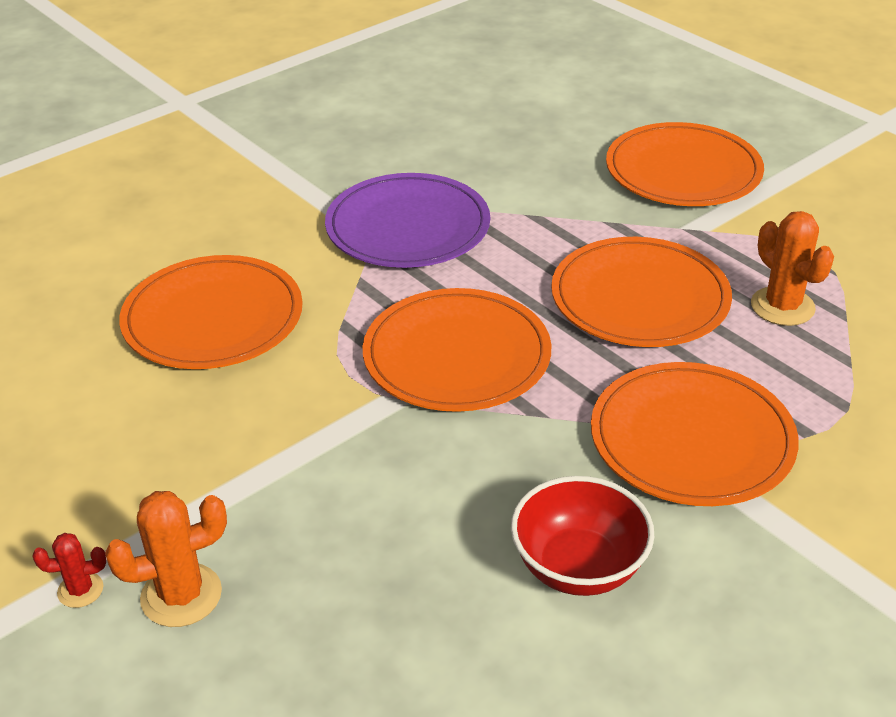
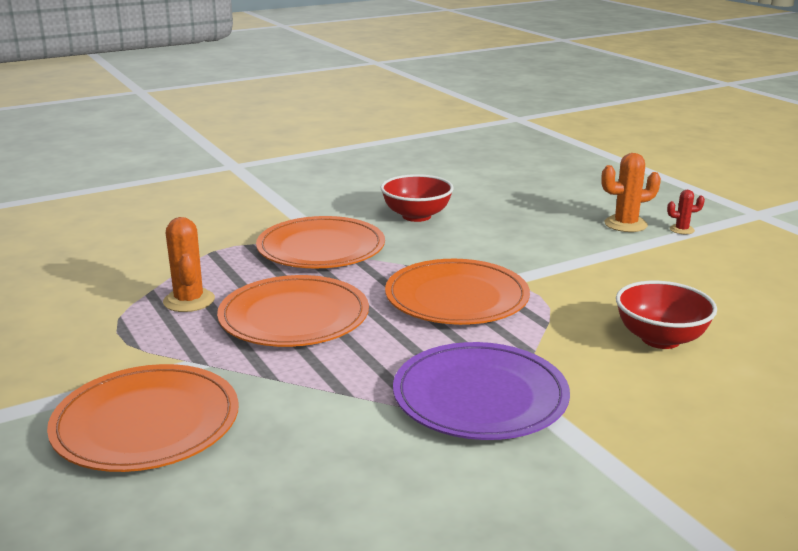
camera: 170 degrees left, 15 degrees down
(213, 318) = (660, 339): orange plate -> red bowl

